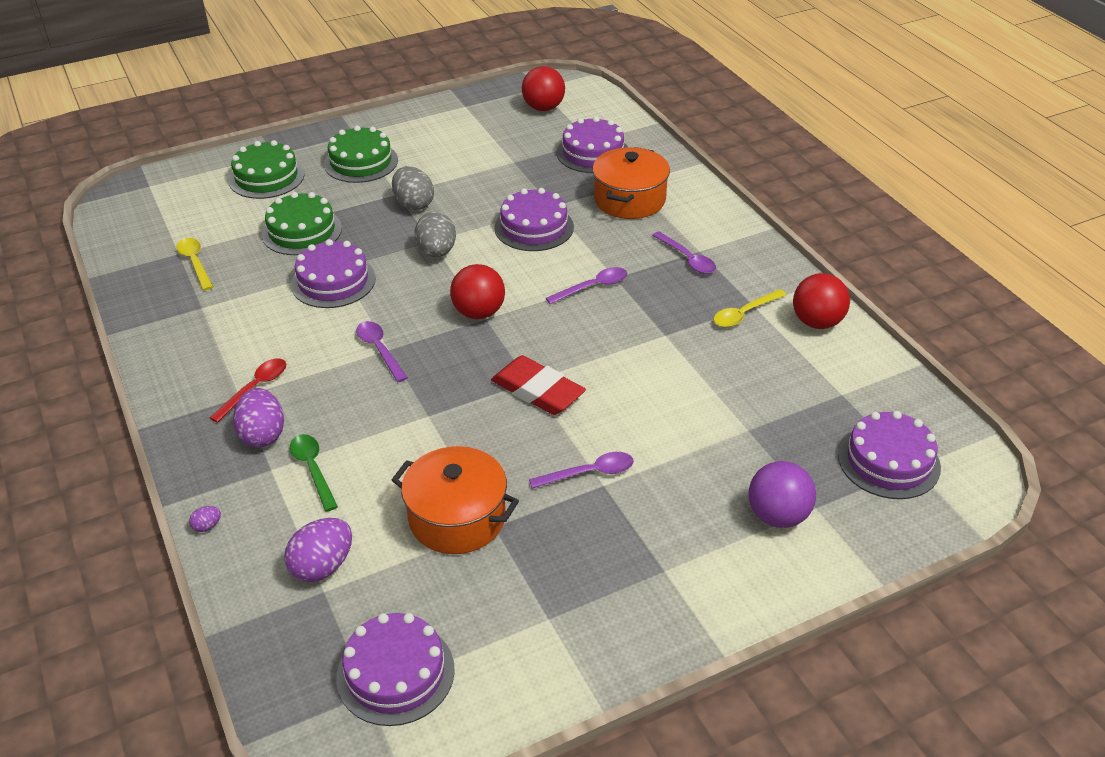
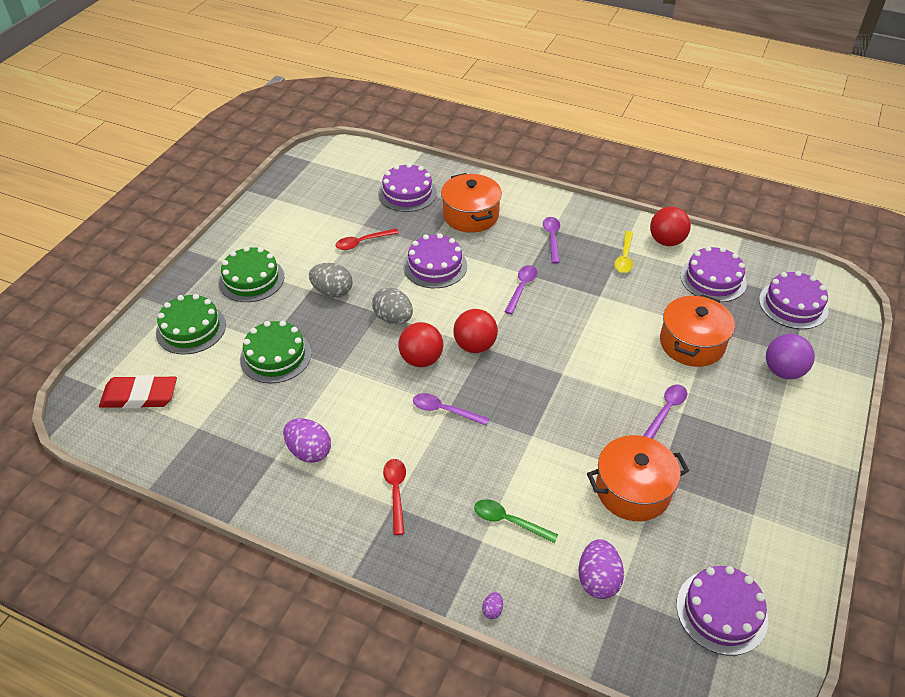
camera: 40 degrees left, 5 degrees up
(195, 263) = (223, 427): yellow spoon -> none
(263, 434) = (445, 521): purple egg -> purple egg (309, 451)
(333, 281) = (348, 380): purple cake -> purple cake (713, 279)
(494, 176) = (362, 242): none -> red spoon
(537, 391) = (575, 377): red eraser -> red eraser (139, 396)
(543, 108) = (333, 175): red ball -> red ball (421, 359)
(687, 259) = (552, 238): purple spoon -> purple spoon turned 105 degrees counterclockwise
(706, 431) = (692, 343): none -> orange pot

